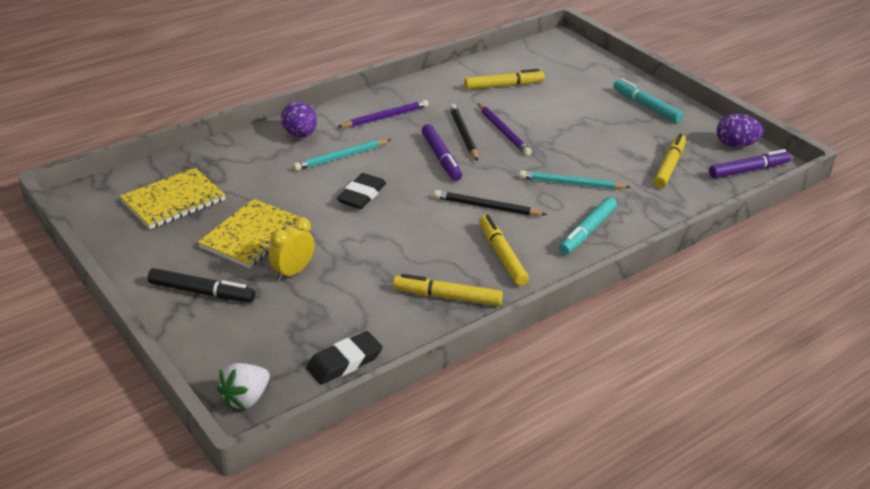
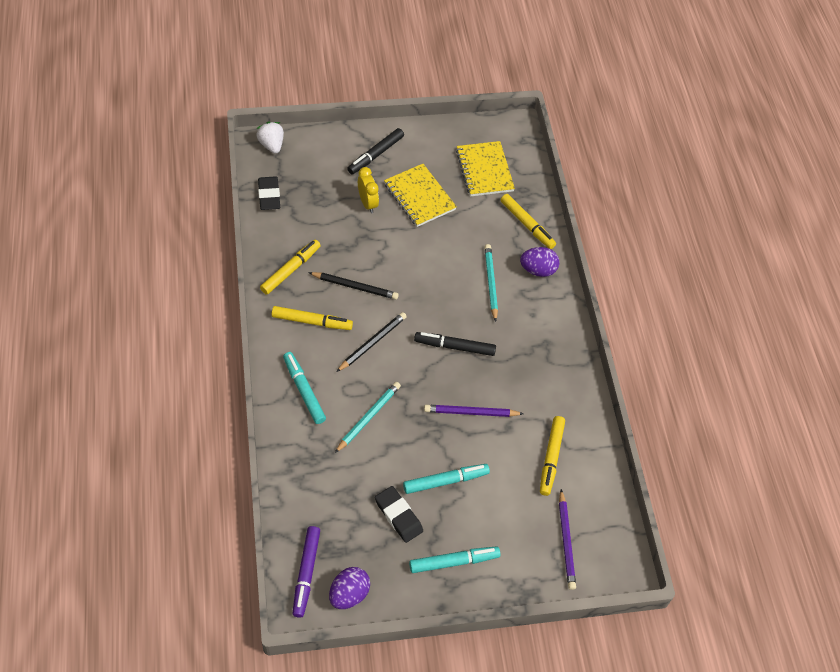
camera: 115 degrees right, 20 degrees up
(361, 195) = (432, 274): black eraser -> black eraser (398, 516)
(385, 117) = (537, 338): purple pencil -> purple pencil (566, 541)
(441, 158) = (454, 347): purple marker -> black marker
(463, 134) = (482, 380): black pencil -> black pencil (355, 287)
(583, 127) = (445, 481): none -> turquoise marker
(669, 166) = (350, 510): yellow marker -> yellow marker (527, 225)

